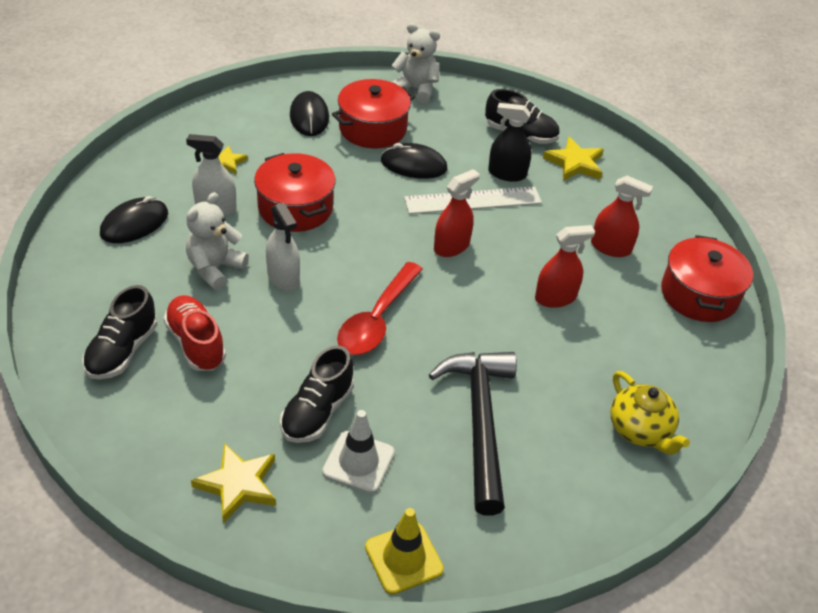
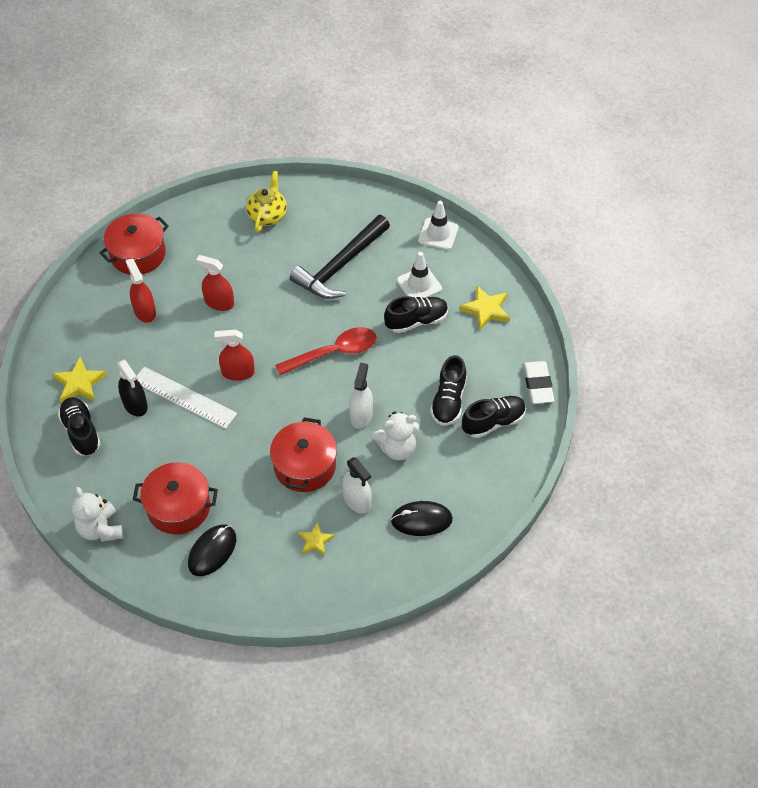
camera: 135 degrees left, 10 degrees up
(93, 426) = (538, 384): none -> white eraser
(196, 343) = (448, 401): red shoe -> black shoe
(404, 558) = (438, 234): yellow traffic cone -> white traffic cone
(413, 165) = (188, 453): black mouse -> none

